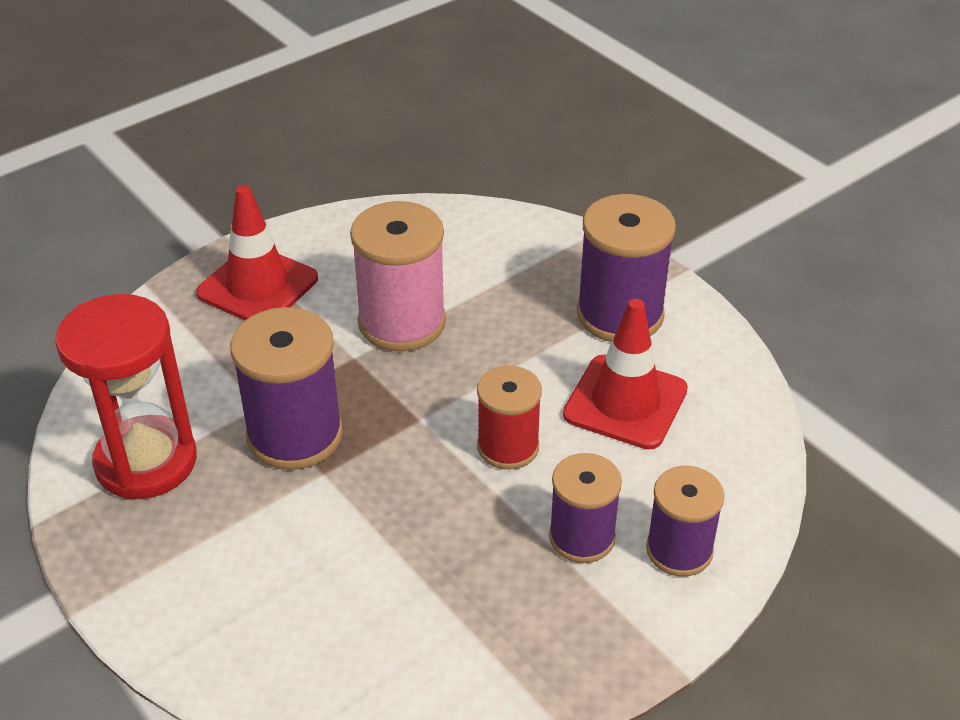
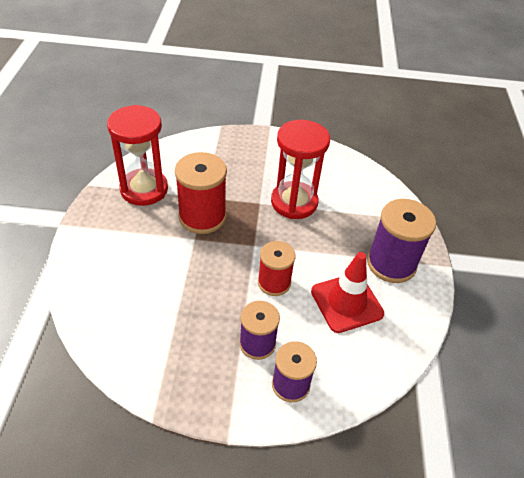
camera: 40 degrees right, 5 degrees up
(257, 286) = (258, 152): red traffic cone -> none
(295, 435) = (202, 217): purple spool -> red spool
(402, 322) = (294, 202): pink spool -> red hourglass

